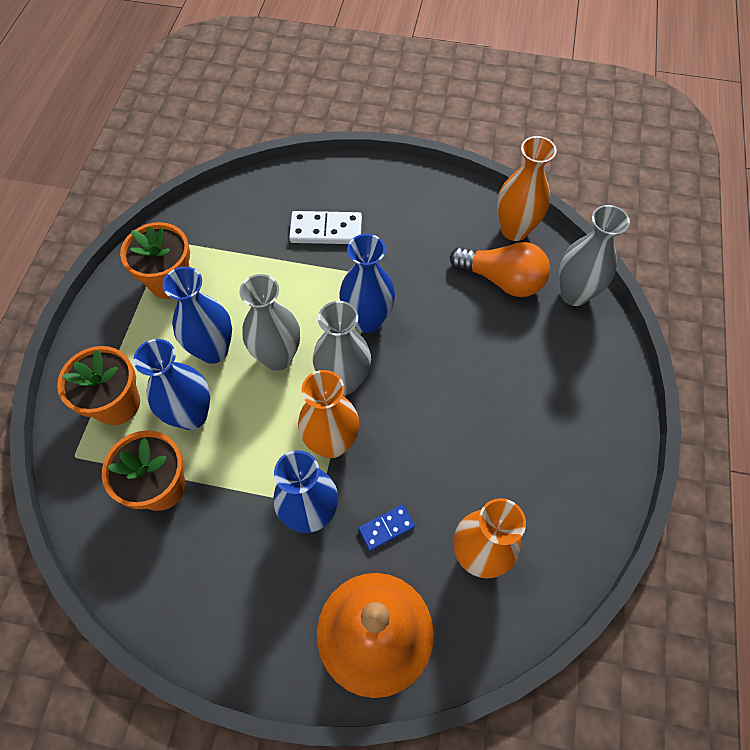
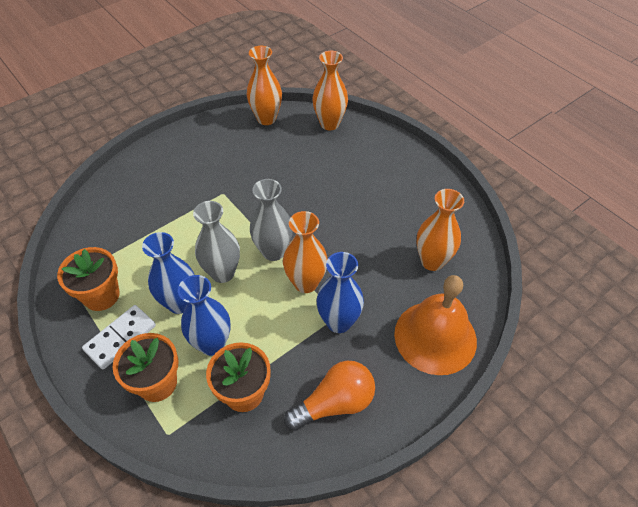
camera: 50 degrees left, 10 degrees down
(326, 230) = (166, 194): white domino -> white domino (120, 338)
(367, 320) = (247, 215): blue vase -> none
(386, 528) = (381, 291): blue domino -> none
(502, 280) = (289, 144): orange light bulb -> orange light bulb (335, 403)
(574, 294) = (329, 124): grey vase -> orange vase

